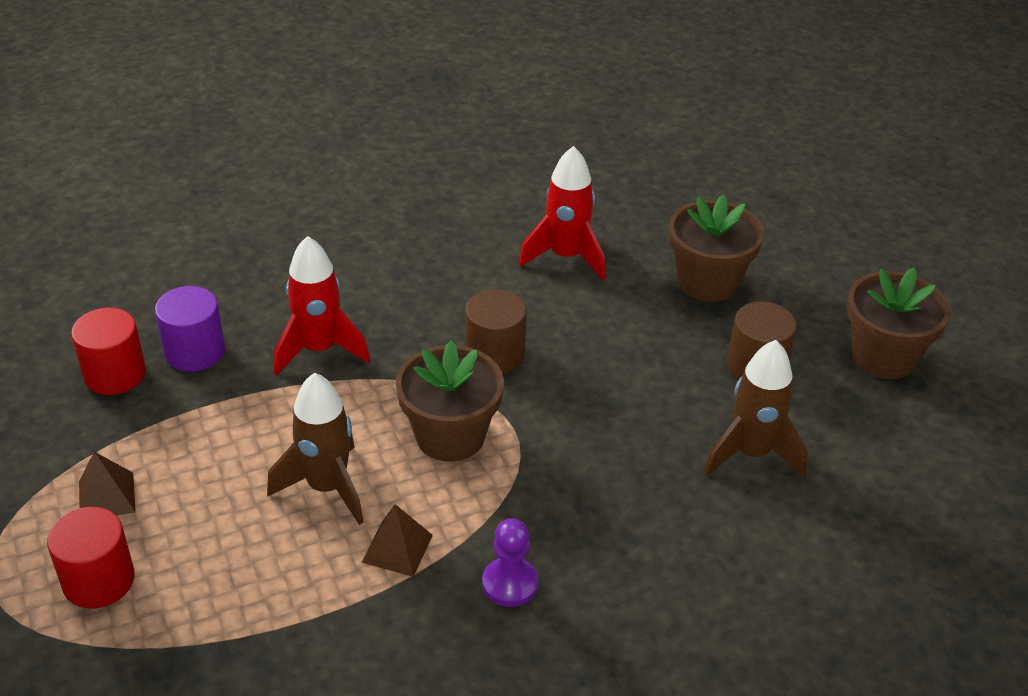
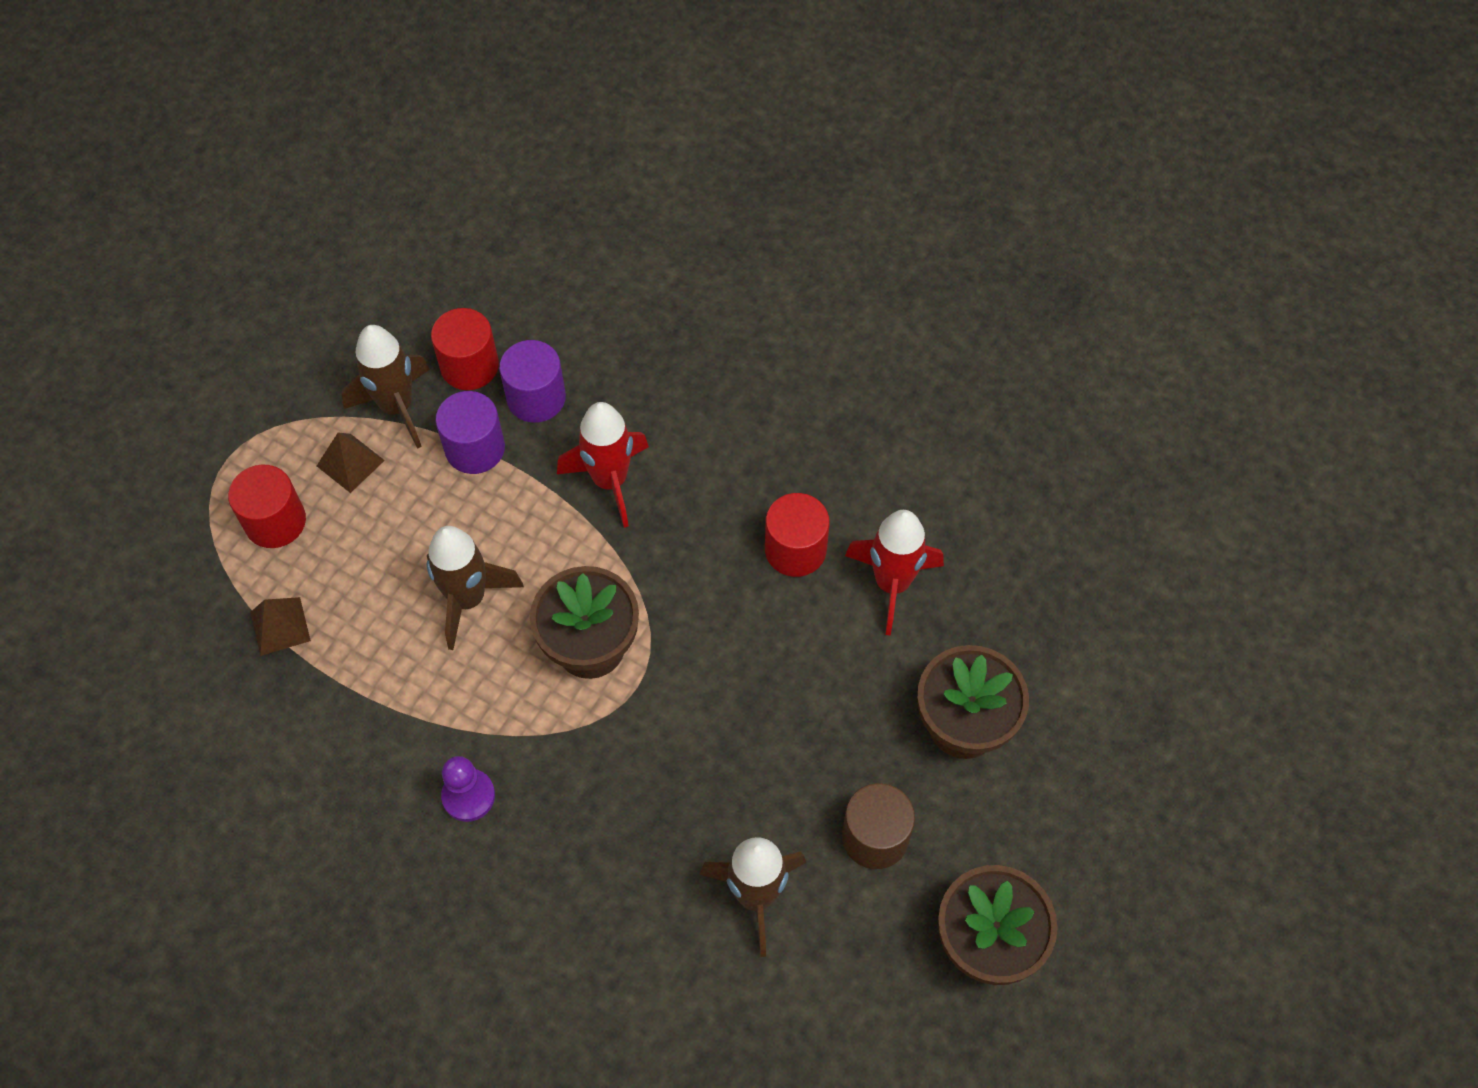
camera: 55 degrees right, 20 degrees up
(93, 438) = (397, 407): none -> brown rocket
(194, 410) = (475, 448): none -> purple cylinder
(397, 548) = (445, 692): brown pyramid -> brown pyramid (280, 626)
(488, 287) = (795, 549): none -> red cylinder
(495, 354) = (712, 614): brown cylinder -> none

